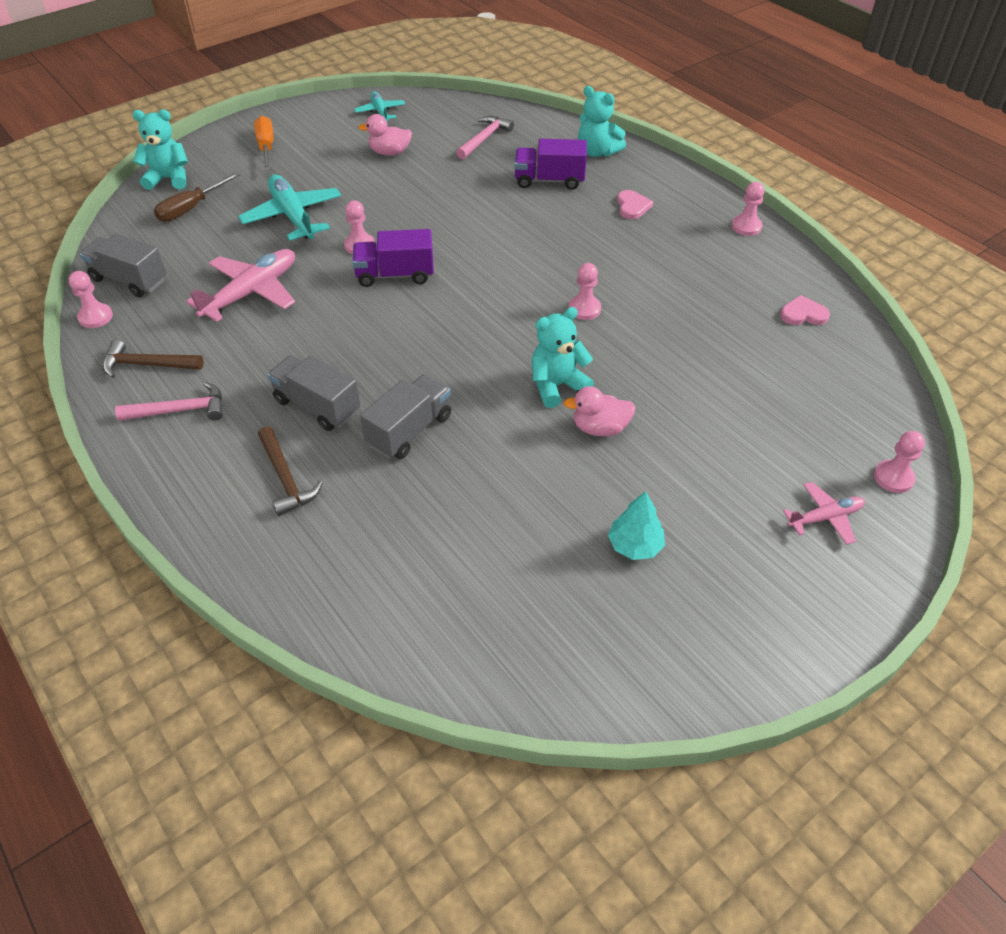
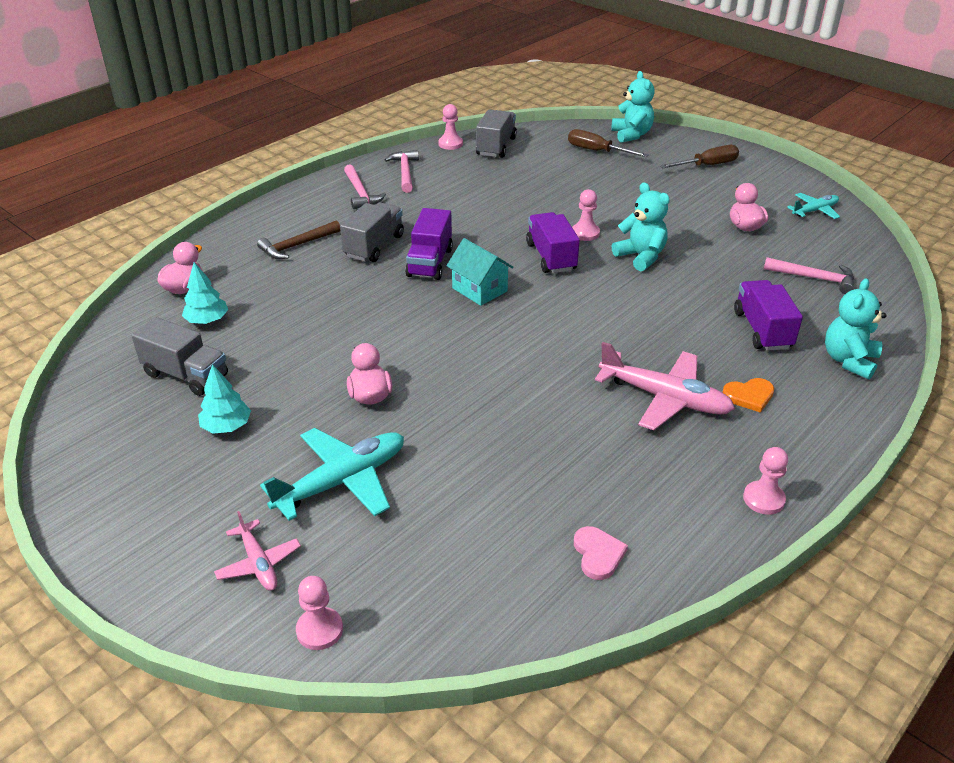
camera: 80 degrees right, 10 degrees down
(147, 365) = (405, 172): brown hammer -> pink hammer
(251, 293) = (500, 195): pink plane -> pink plane (664, 398)
(266, 147) = (707, 165): orange screwdriver -> brown screwdriver
(293, 216) = (611, 195): turquoise plane -> turquoise plane (342, 481)
(346, 599) = (184, 288): none -> pink duck
(371, 363) = (430, 262): none -> purple truck
(409, 430) = (353, 292): grey truck -> grey truck (186, 375)
(430, 570) = (207, 320): none -> turquoise tree
(438, 332) = (479, 290): none -> turquoise house
(557, 386) = (423, 365): turquoise teddy bear -> turquoise teddy bear (641, 257)
(584, 309) = (543, 373): pink pawn -> none
(632, 206) = (749, 396): pink heart -> orange heart

